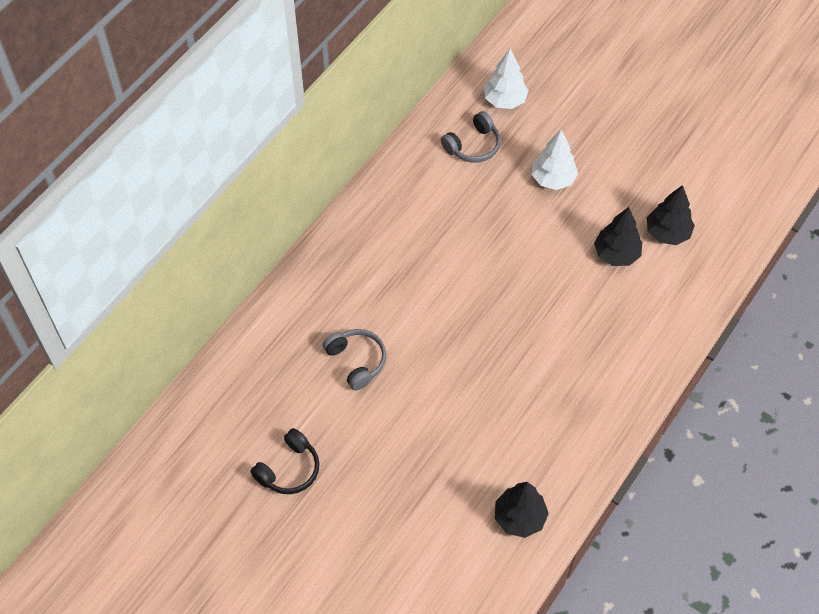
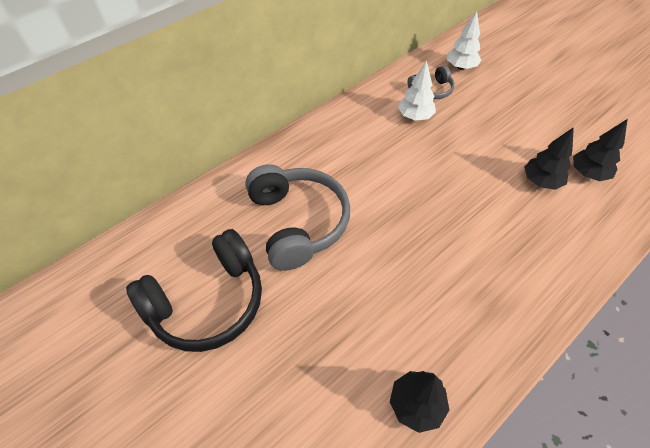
camera: 15 degrees right, 5 degrees down
(289, 469) = (208, 302): black headphones -> black headphones, size x1.98
(357, 361) = (298, 222): grey headphones -> grey headphones, size x1.98
(553, 179) = (491, 120): white tree -> white tree (415, 117)

